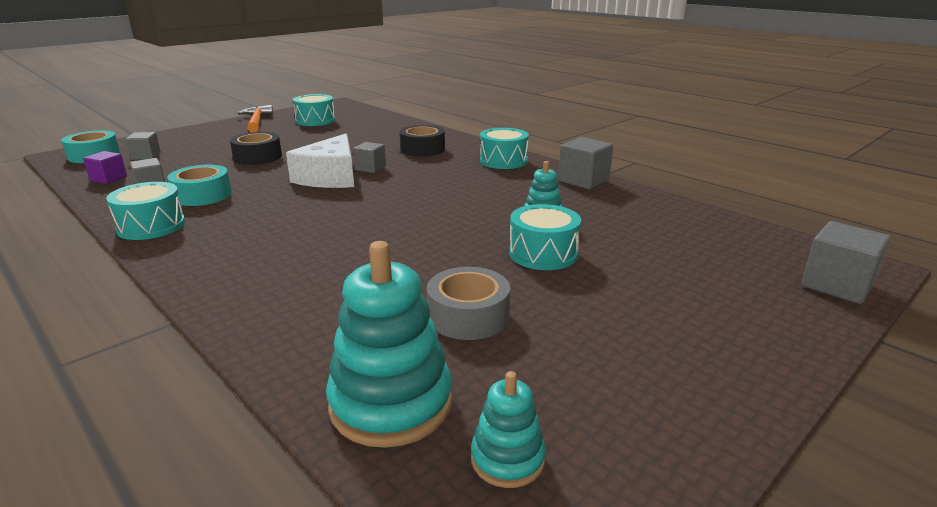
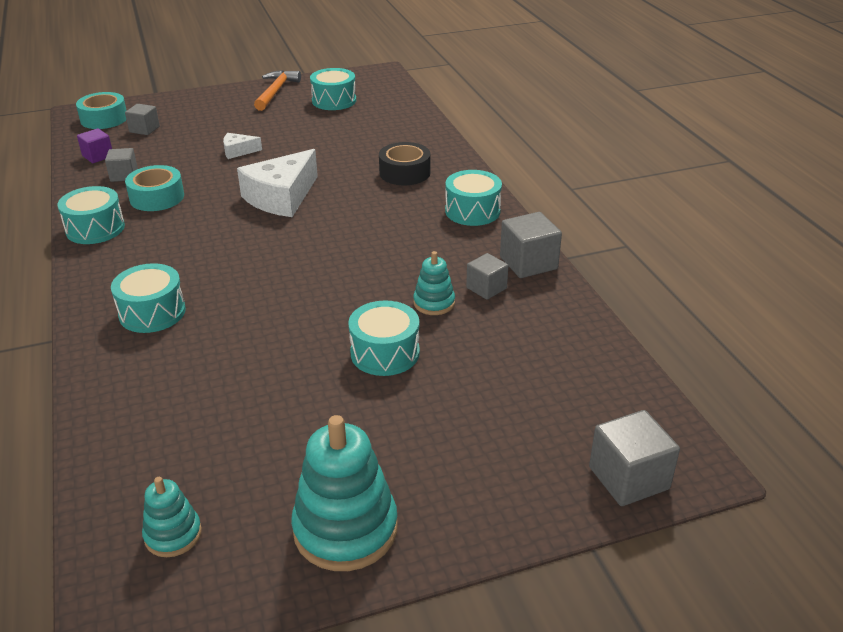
camera: 25 degrees right, 10 degrees up
(257, 157) = (238, 151): black tape -> white cheese
(279, 274) = (152, 312): none -> turquoise drum
(370, 168) = (328, 192): grey cube -> grey cube (486, 288)
(391, 403) = (137, 463): turquoise stacking toy -> turquoise stacking toy (345, 529)
(468, 316) = (257, 403): grey tape -> none

